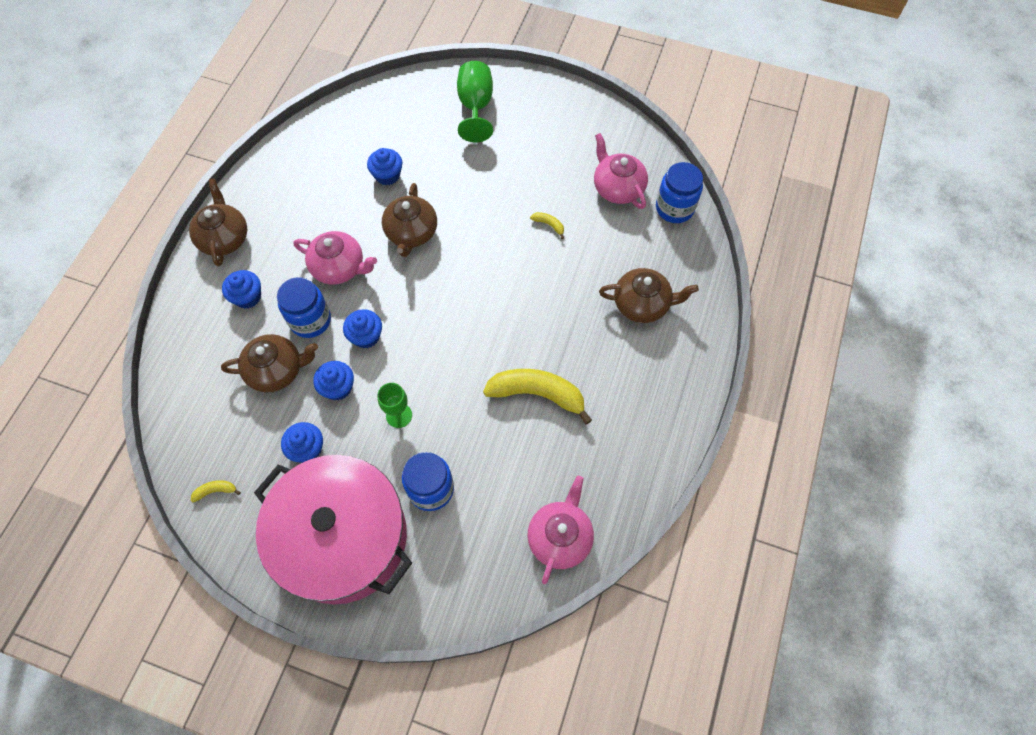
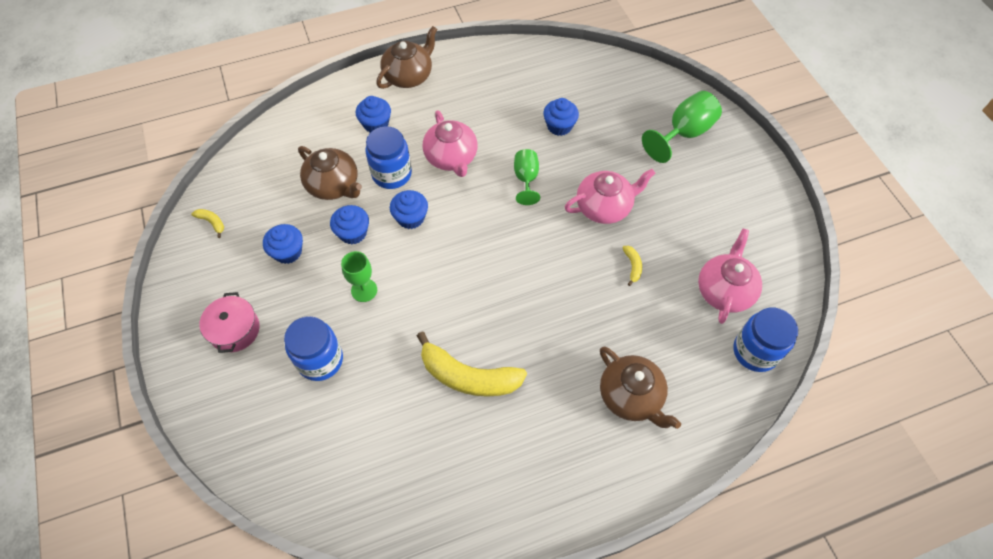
camera: 50 degrees right, 5 degrees down
(342, 538) = (234, 330): pink pot -> pink pot, size x0.40
(411, 233) = (526, 179): brown teapot -> green goblet
(537, 394) = (468, 376): yellow banana -> yellow banana turned 135 degrees clockwise
(560, 537) = (353, 493): pink teapot -> pink teapot (604, 207)

